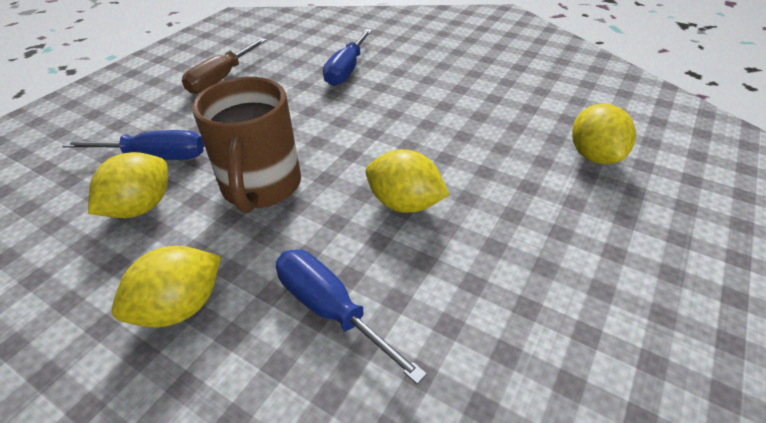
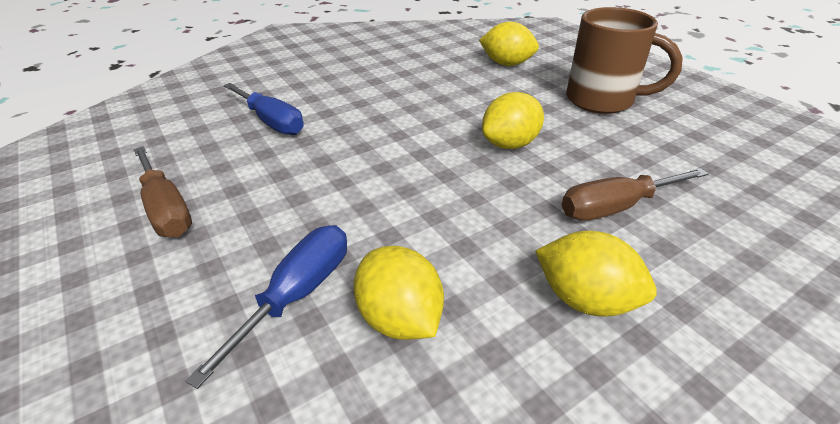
camera: 65 degrees left, 5 degrees down
(180, 307) = (585, 299): yellow lemon -> yellow lemon turned 45 degrees counterclockwise
(261, 187) = (432, 216): brown mug -> brown mug (602, 100)
(330, 309) = (615, 207): blue screwdriver -> brown screwdriver

